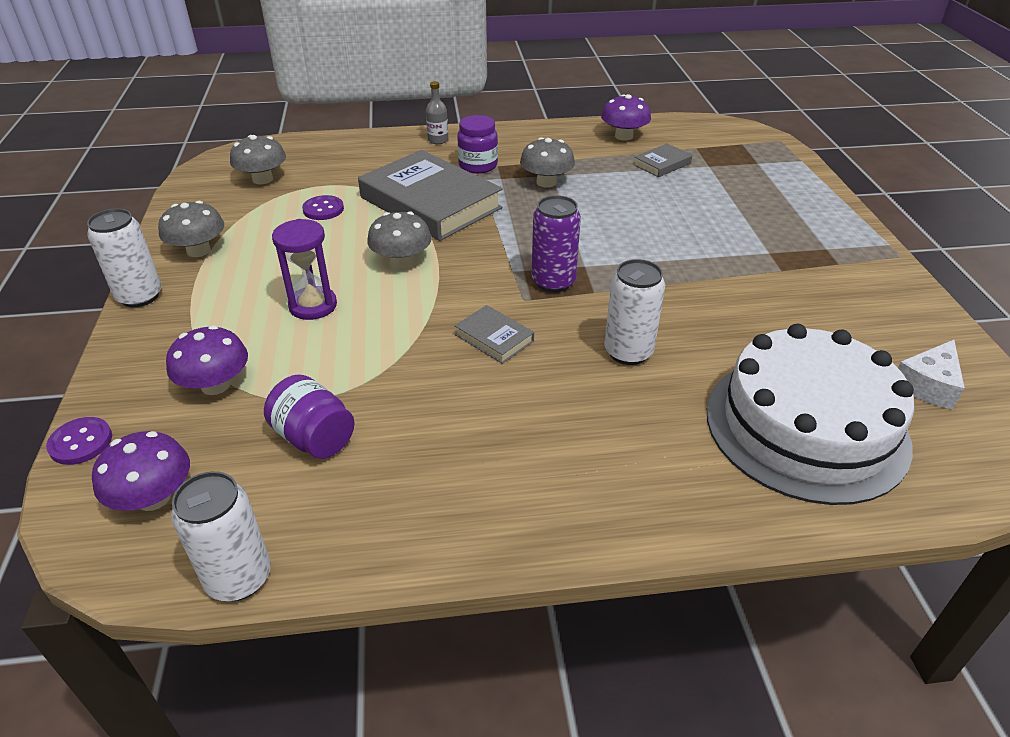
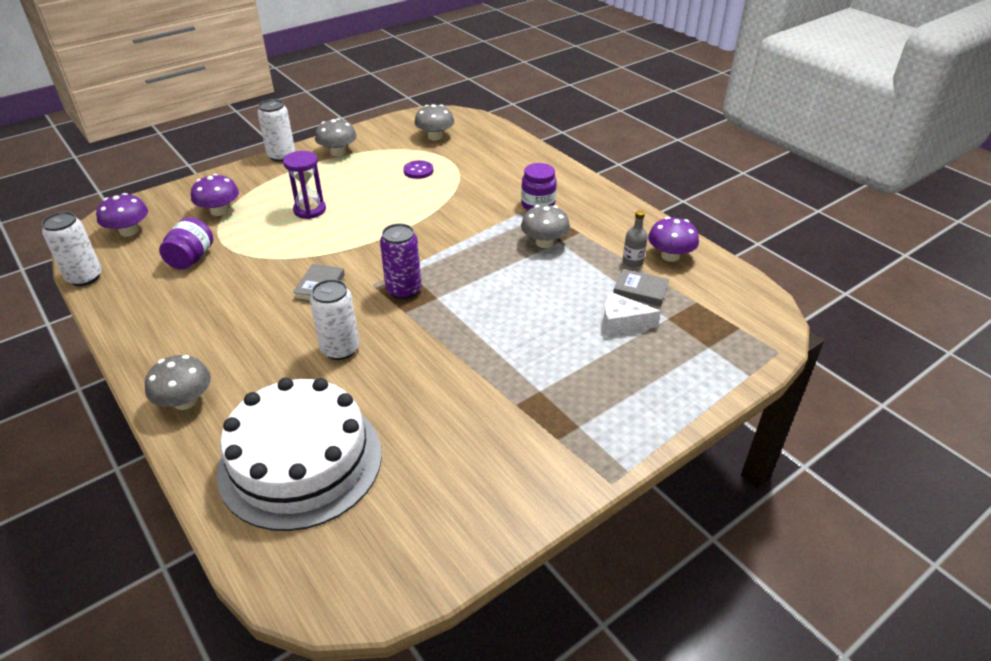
camera: 60 degrees right, 0 degrees up
(81, 442) = (158, 195): purple button -> none
(401, 261) = (381, 221): grey mushroom -> grey mushroom (185, 401)
(430, 203) = (464, 205): grey book -> none
(438, 140) = (559, 175): grey bottle -> grey bottle (632, 262)
(928, 385) = (397, 530): white cheese -> white cheese (622, 323)

